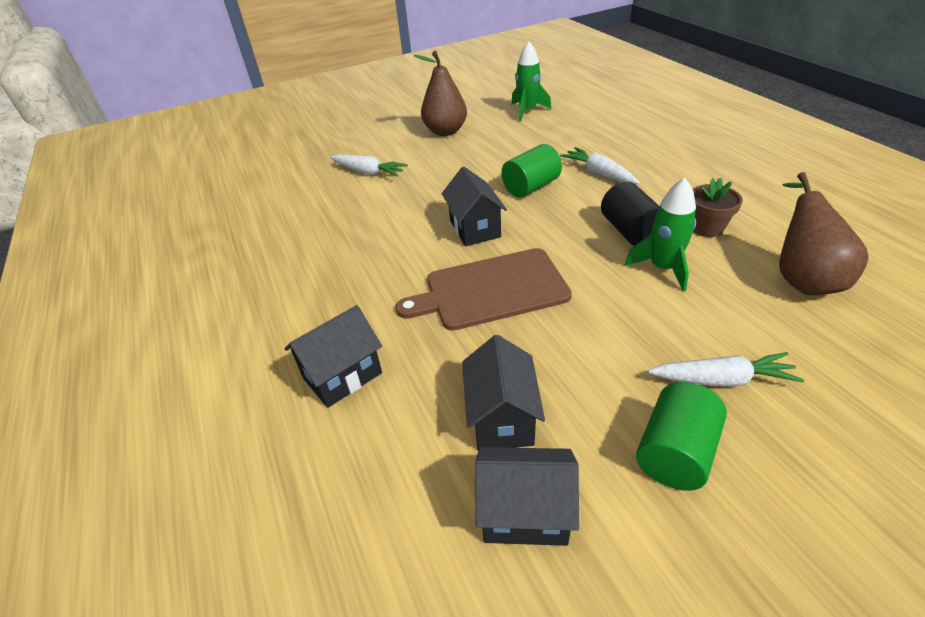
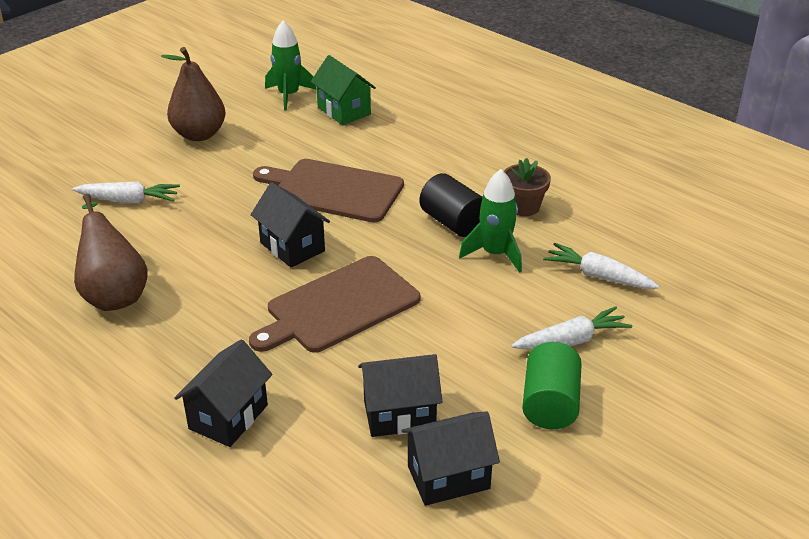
camera: 25 degrees left, 5 degrees down
(501, 418) = (399, 414): black house -> black house turned 75 degrees counterclockwise
(531, 187) = (333, 190): green cylinder -> brown cutting board
(567, 127) = (344, 111): none -> green house
(599, 173) = (400, 164): white carrot -> white carrot (598, 276)
(801, 278) = (615, 241): brown pear -> brown pear (114, 294)

